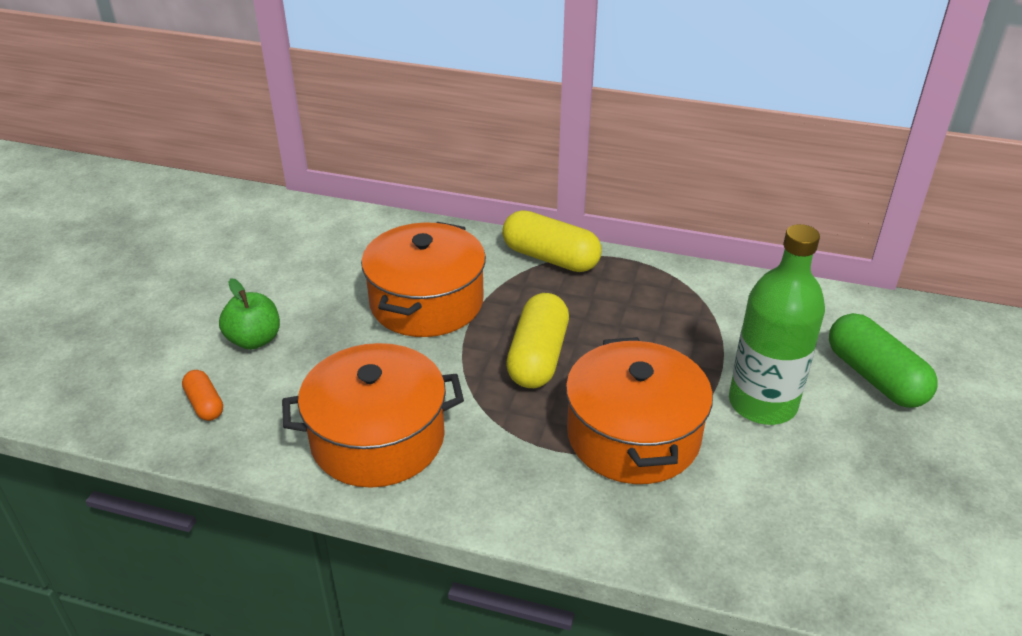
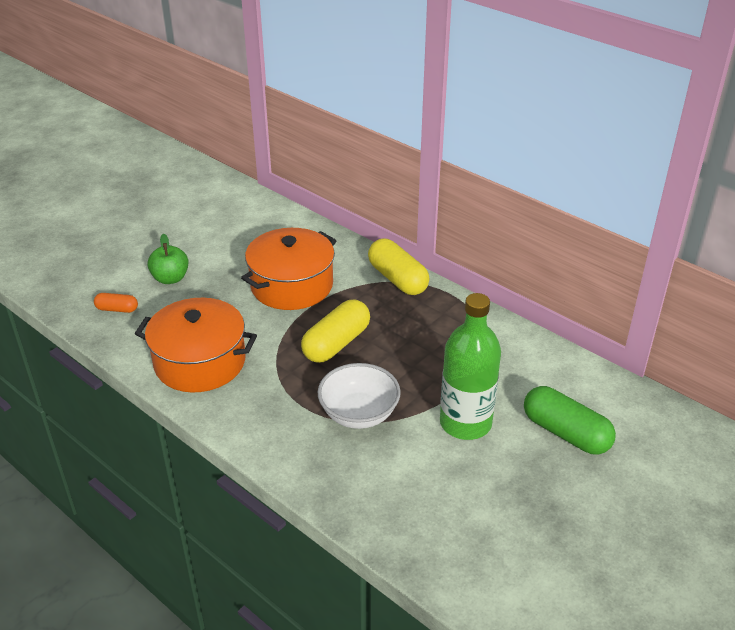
camera: 25 degrees right, 0 degrees up
(205, 404) = (117, 309): orange capsule -> orange capsule turned 75 degrees counterclockwise
(633, 435) = (359, 414): orange pot -> white bowl
(875, 377) = (565, 433): green capsule -> green capsule turned 45 degrees counterclockwise

